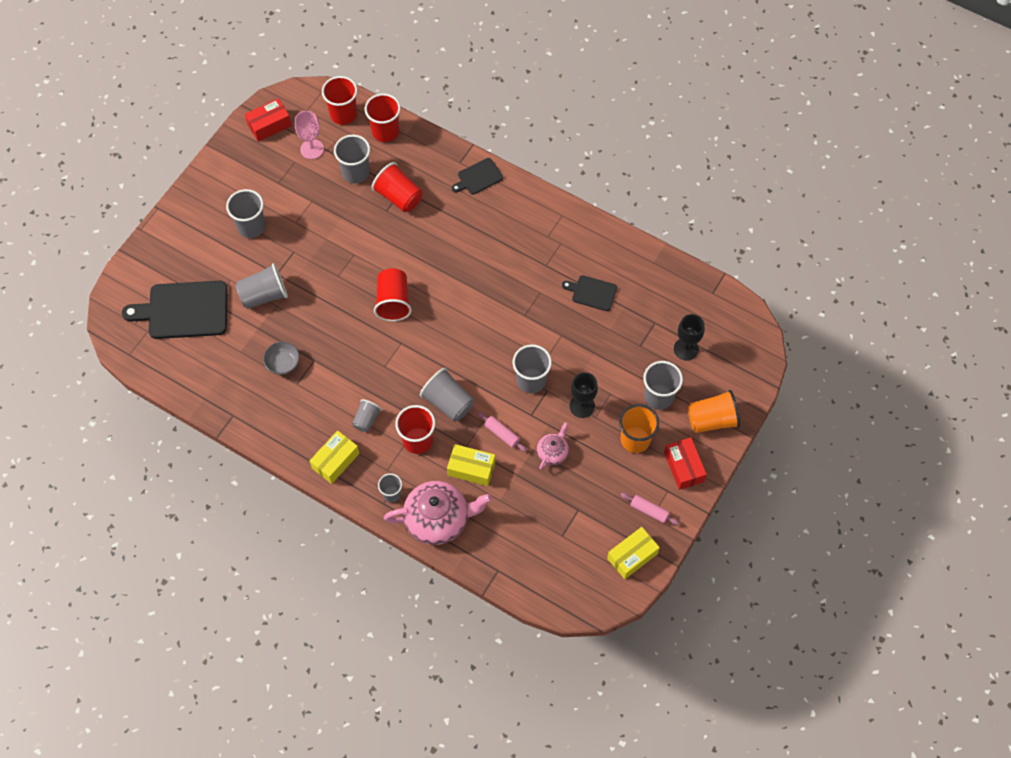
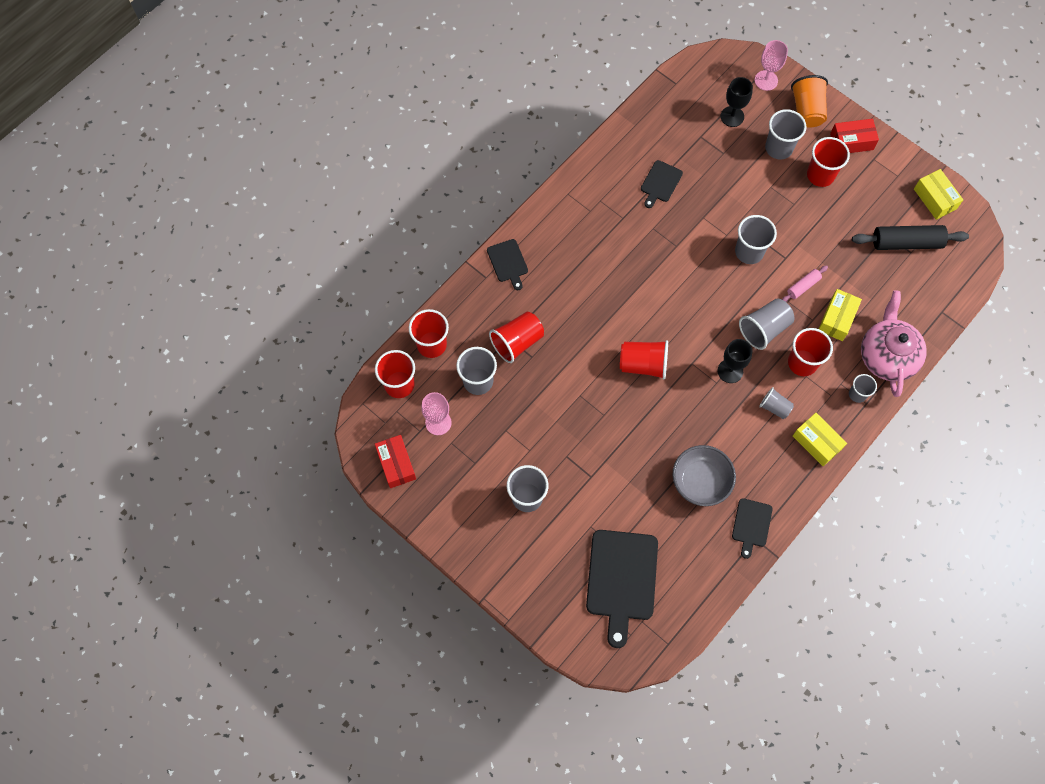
camera: 80 degrees left, 5 degrees up
(246, 411) = (751, 525): none -> black cutting board
(264, 295) = (615, 492): grey cup -> none
(283, 363) = (700, 481): grey bowl -> grey bowl, size x1.63
(552, 452) = (826, 246): pink teapot -> none
(572, 530) = (906, 242): none -> black rolling pin
(582, 406) = (781, 213): black goblet -> black goblet (730, 371)
(635, 439) = (820, 175): orange cup -> red cup
(649, 511) = (892, 177): pink rolling pin -> none
(739, 377) = (766, 80): none -> pink goblet

